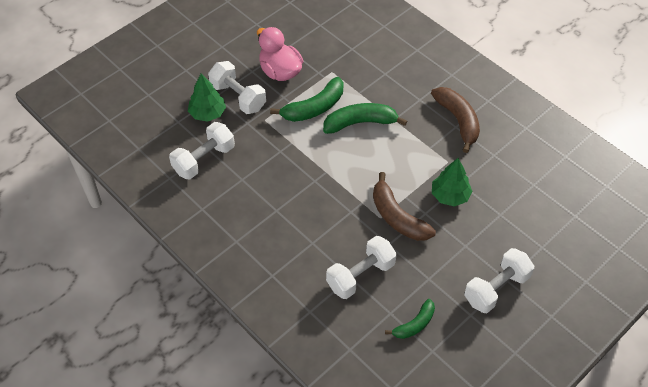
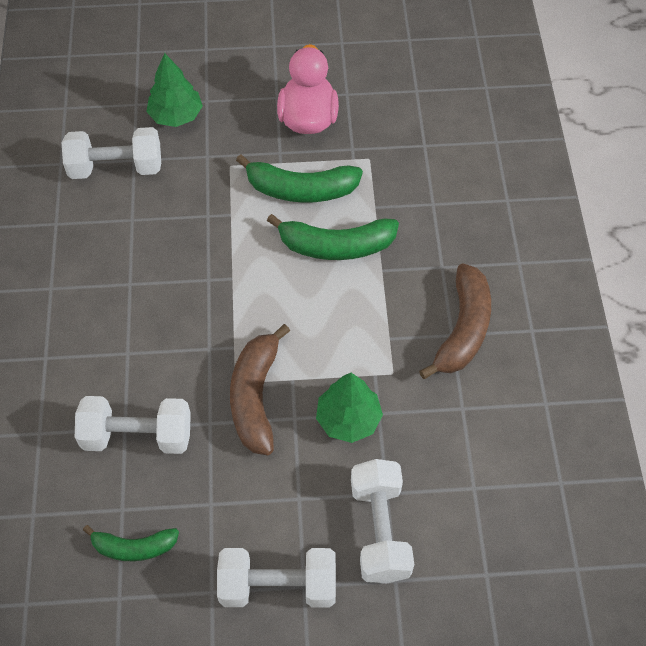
camera: 40 degrees right, 5 degrees up
(238, 97) = (229, 118): white dumbbell -> white dumbbell (380, 529)
(360, 123) = (336, 246): green banana -> green banana turned 150 degrees clockwise

